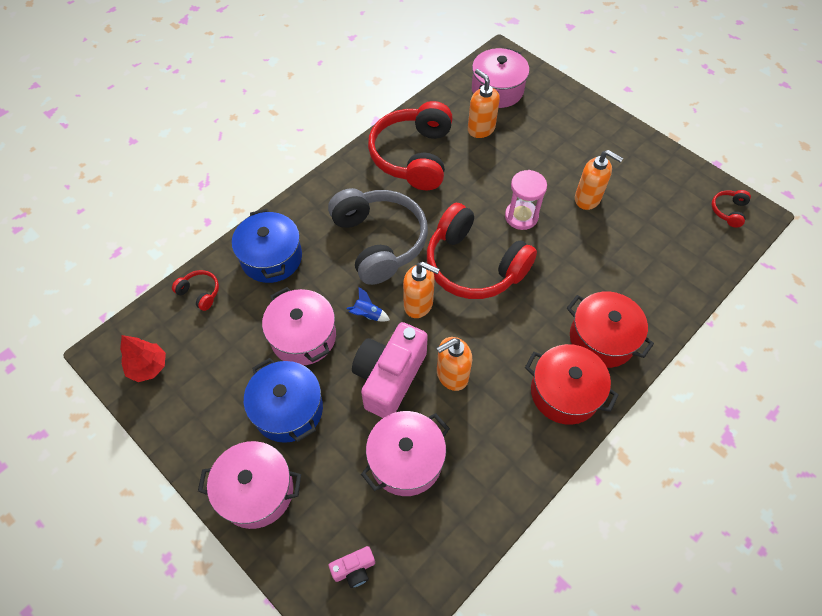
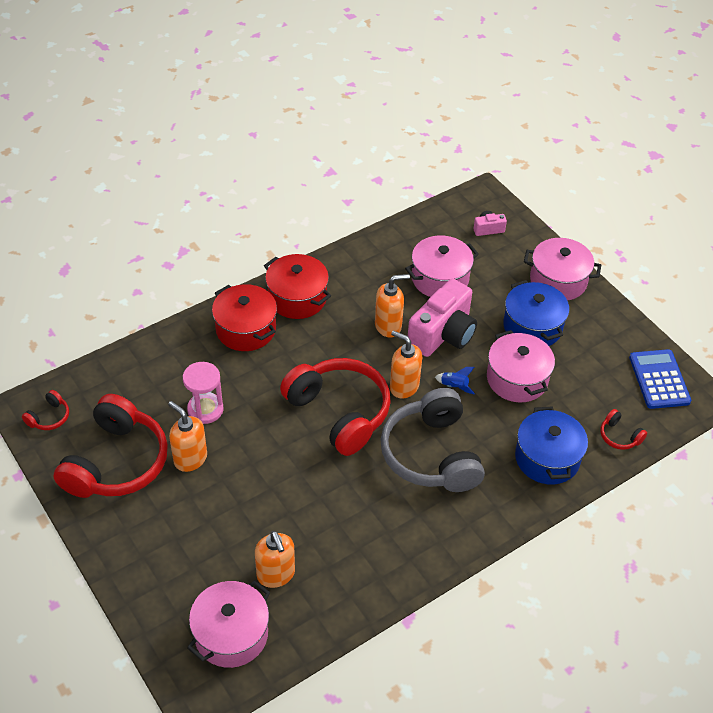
camera: 170 degrees left, 10 degrees down
(148, 367) = (659, 379): red tree -> blue calculator
(413, 156) = (371, 551): red headphones -> red headphones (117, 462)
(521, 216) = (271, 453): pink hourglass -> pink hourglass (205, 409)

